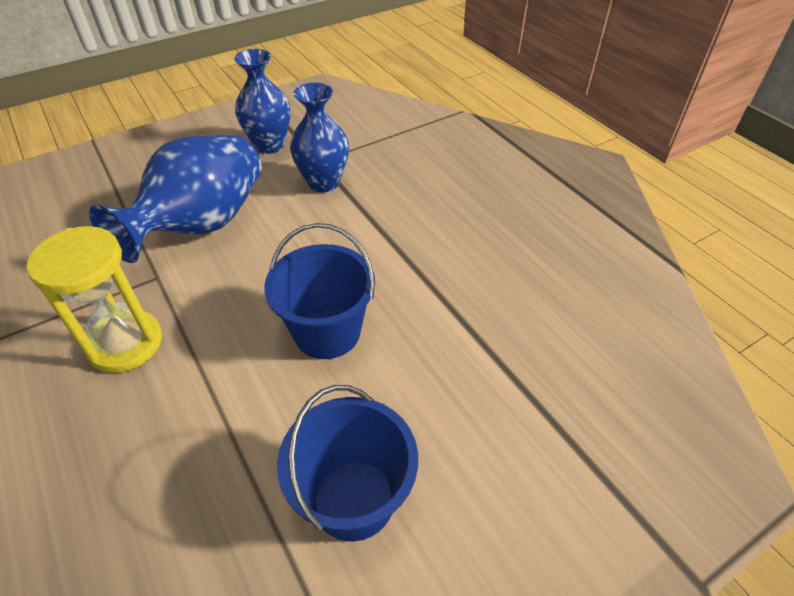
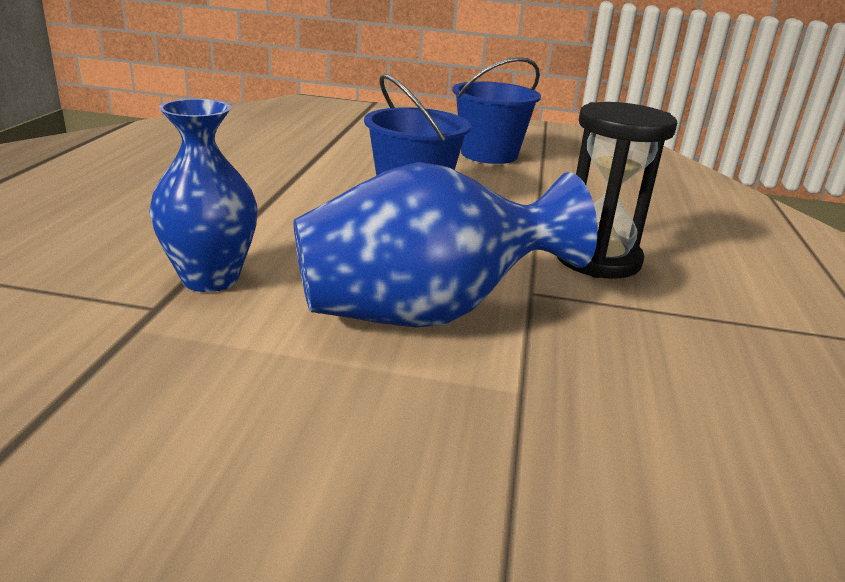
camera: 140 degrees left, 20 degrees down
(125, 343) = (597, 259): yellow hourglass -> black hourglass
(269, 145) = (163, 373): blue vase -> none

